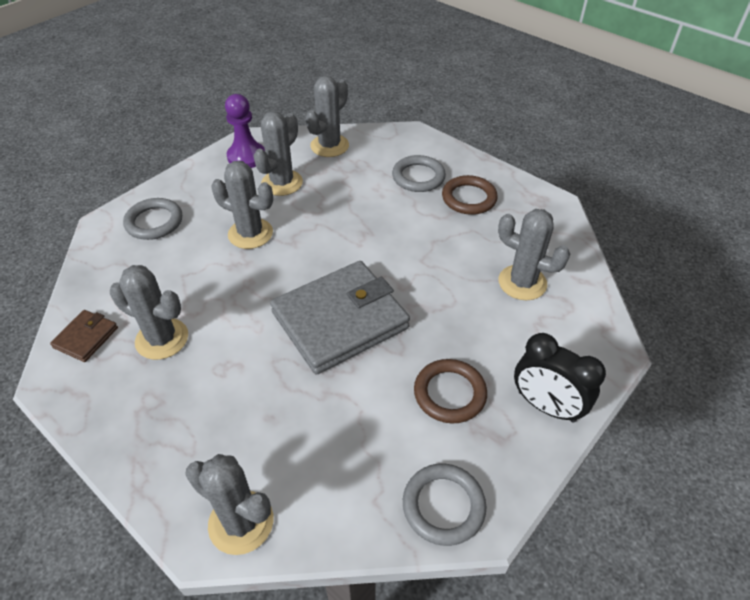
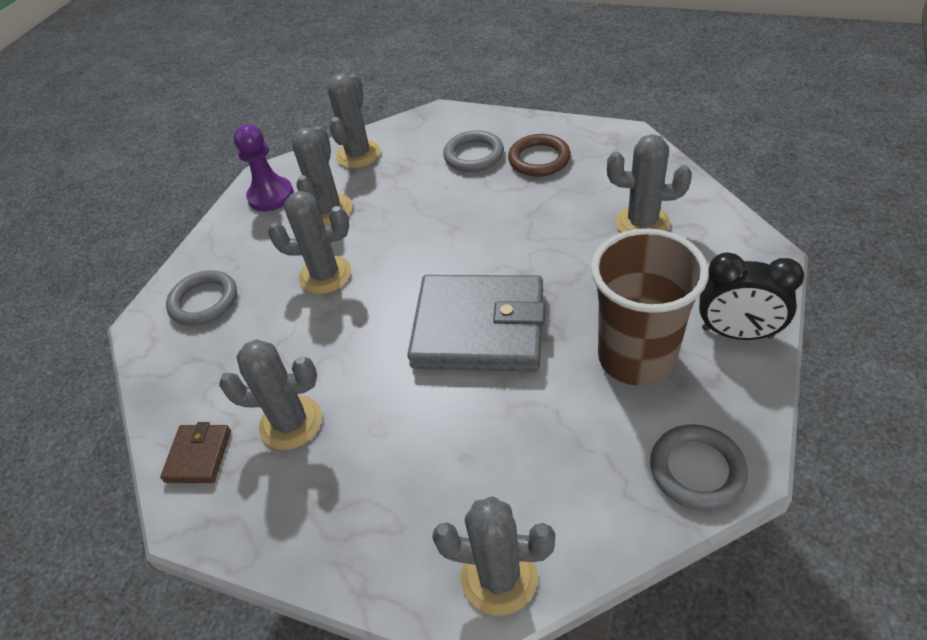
camera: 15 degrees left, 0 degrees up
(340, 320) = (479, 328): grey wallet -> grey wallet turned 60 degrees clockwise
(449, 393) = (636, 358): brown ring -> brown cup

